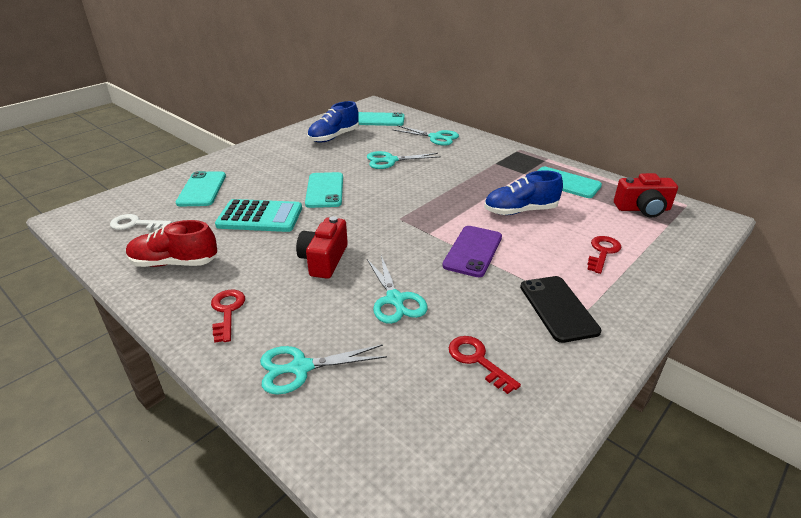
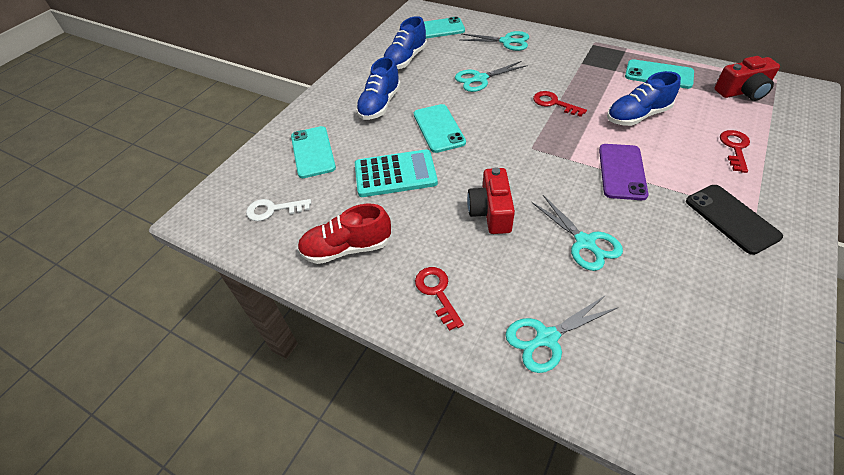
camera: 10 degrees left, 15 degrees up
(286, 165) = (380, 105): none -> blue shoe
(477, 360) = (695, 290): red key -> red key (554, 103)

